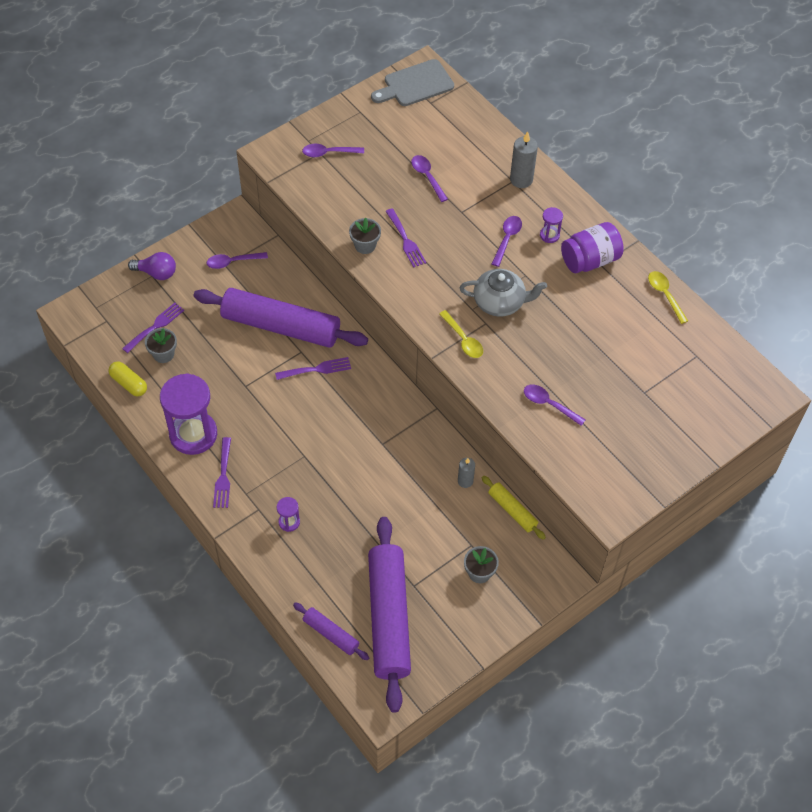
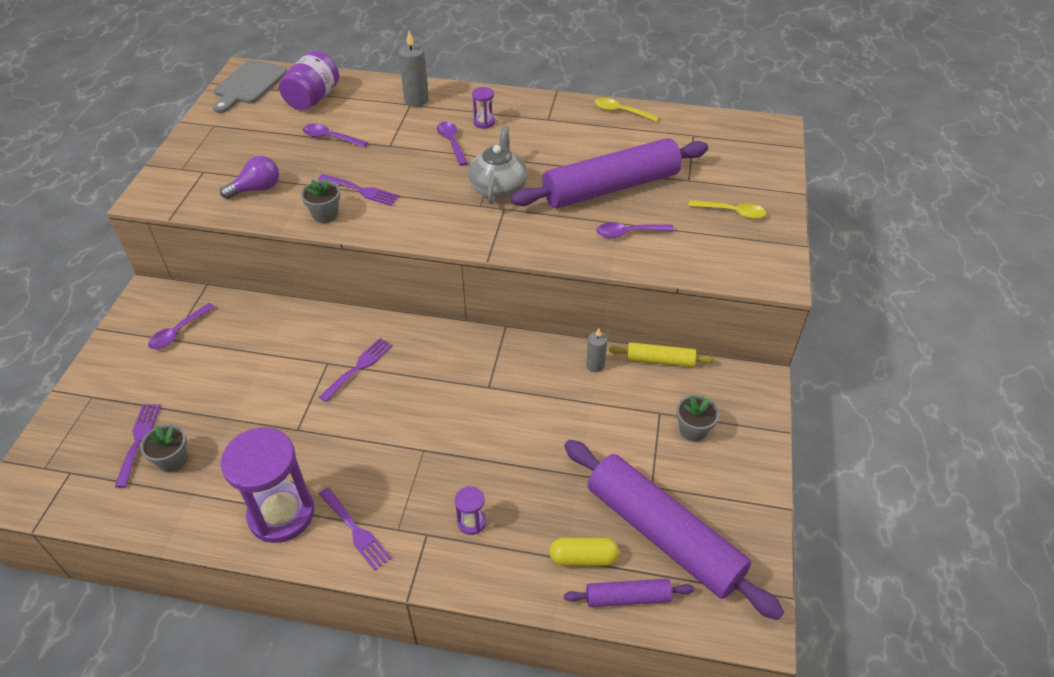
camera: 40 degrees left, 10 degrees down
(129, 383) = (154, 516): yellow capsule -> yellow capsule (583, 558)
(156, 273) = (95, 391): purple light bulb -> purple light bulb (257, 189)
(281, 326) = (285, 355): purple rolling pin -> purple rolling pin (611, 188)
(328, 153) = (213, 167): purple spoon -> none
(463, 340) = (499, 231): yellow spoon -> yellow spoon (732, 212)
(500, 302) = (498, 187): grey teapot -> grey teapot turned 45 degrees counterclockwise
(590, 260) = (536, 121): purple jar -> purple jar (313, 98)

